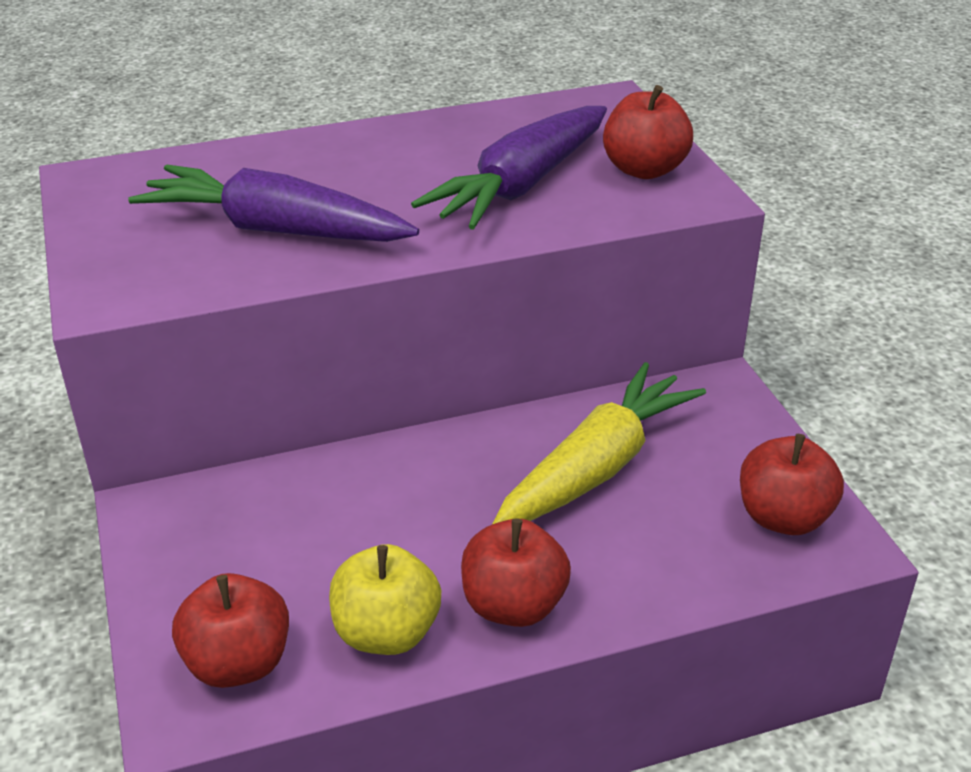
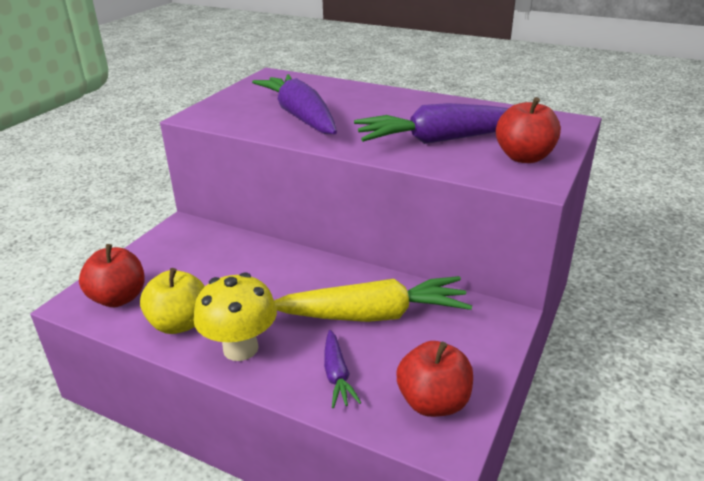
camera: 45 degrees right, 5 degrees down
(513, 605) = (240, 348): red apple -> yellow mushroom
(661, 557) = (337, 375): none -> purple carrot

